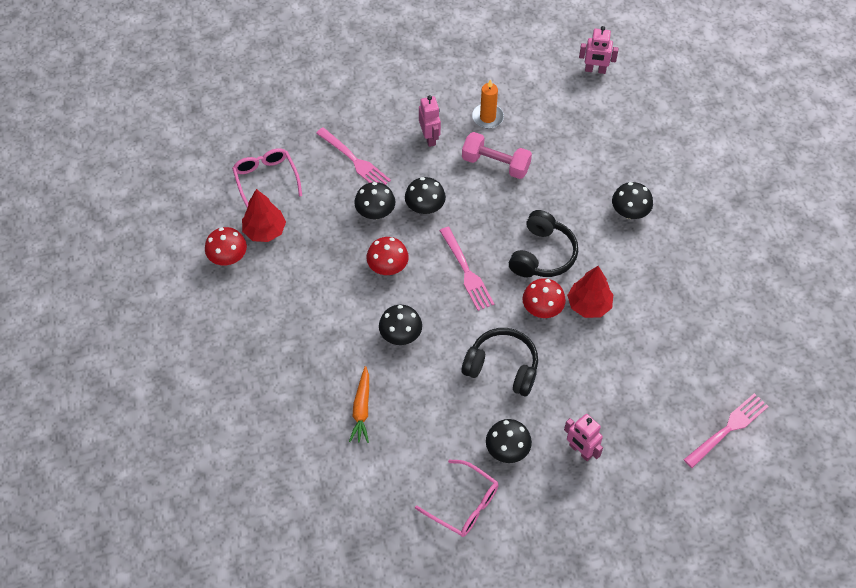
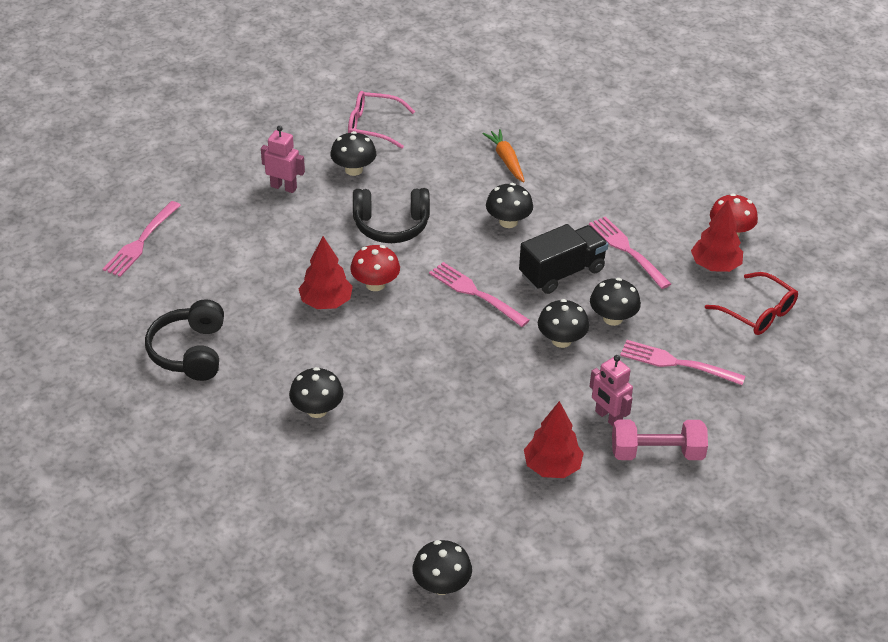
camera: 155 degrees right, 15 degrees down
(266, 179) = (758, 313): pink glasses -> red glasses
(322, 270) = (627, 250): none -> pink fork
(388, 267) = (562, 273): red mushroom -> black truck
(487, 117) = (552, 467): orange candle -> red tree
(495, 164) = (508, 413): pink dumbbell -> pink dumbbell (657, 453)
(542, 254) = (401, 334): black headphones -> black headphones (190, 352)
(595, 70) = (441, 585): pink robot -> black mushroom

